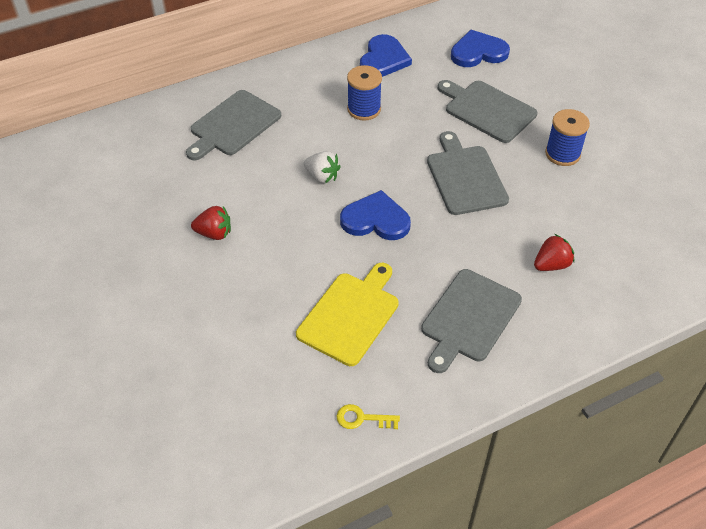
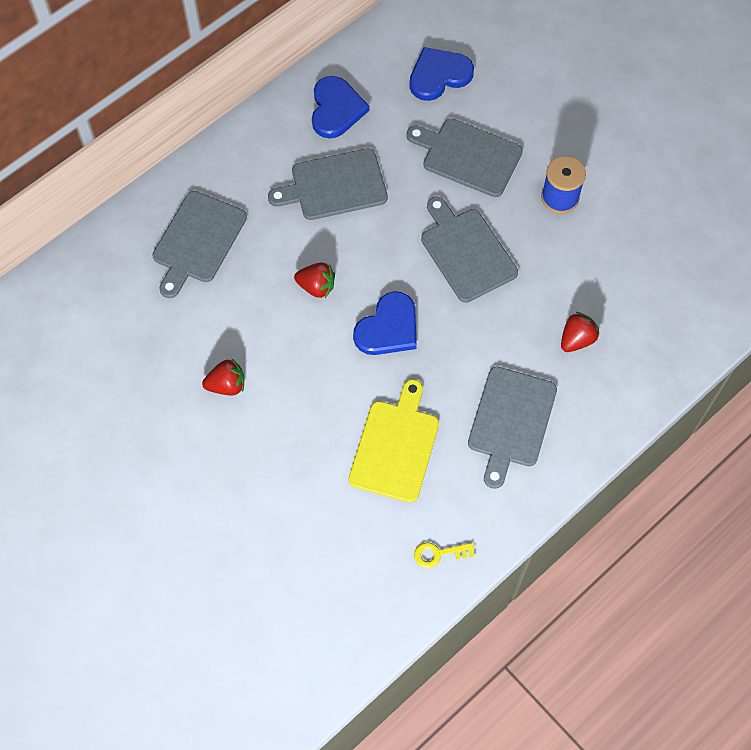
camera: 15 degrees left, 15 degrees up
(322, 176) = (316, 286): white strawberry -> red strawberry
(364, 109) = (334, 186): blue spool -> grey cutting board
(376, 220) = (388, 328): blue heart -> blue heart turned 135 degrees clockwise

